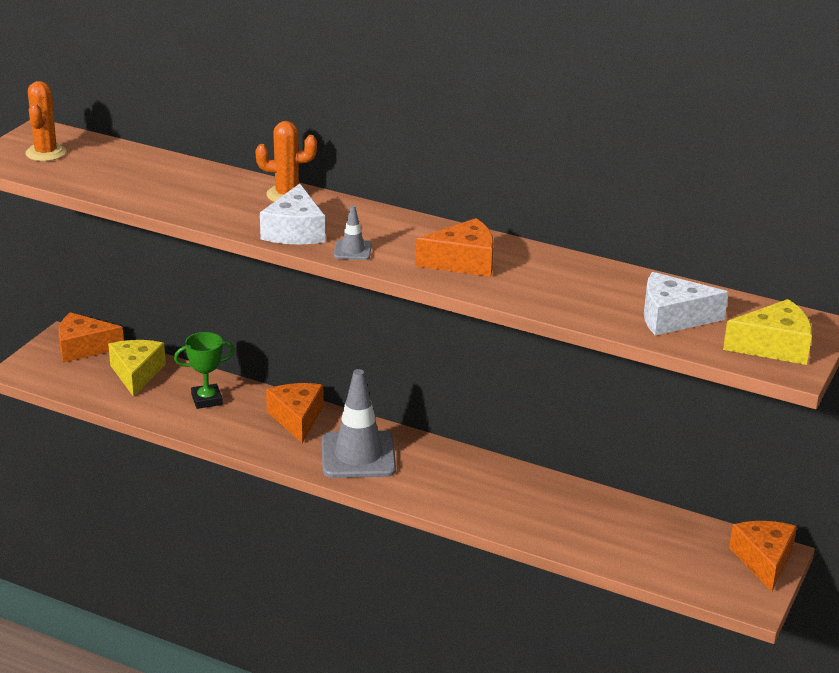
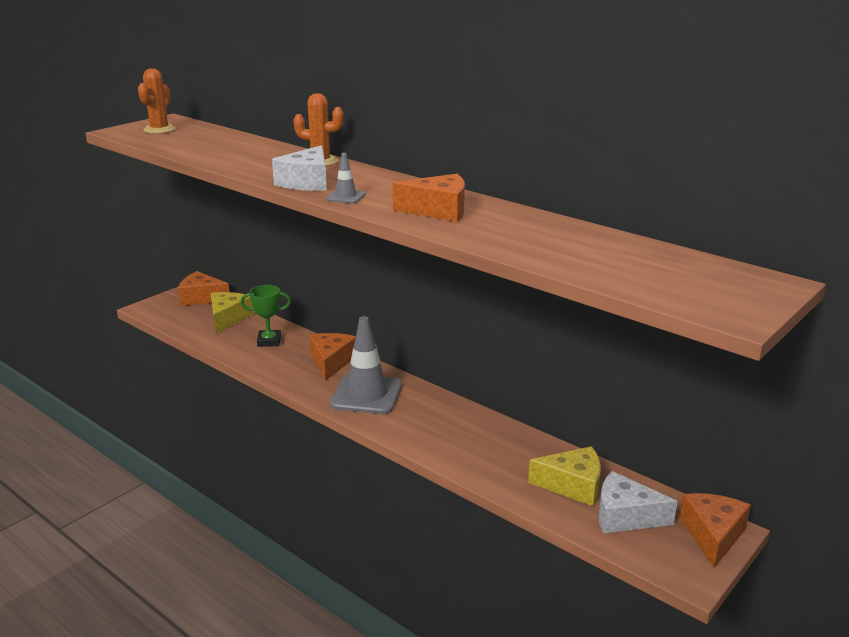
camera: 15 degrees right, 5 degrees down
(672, 318) = (620, 265): white cheese -> white cheese (625, 516)
(774, 346) = (723, 296): yellow cheese -> yellow cheese (573, 485)

